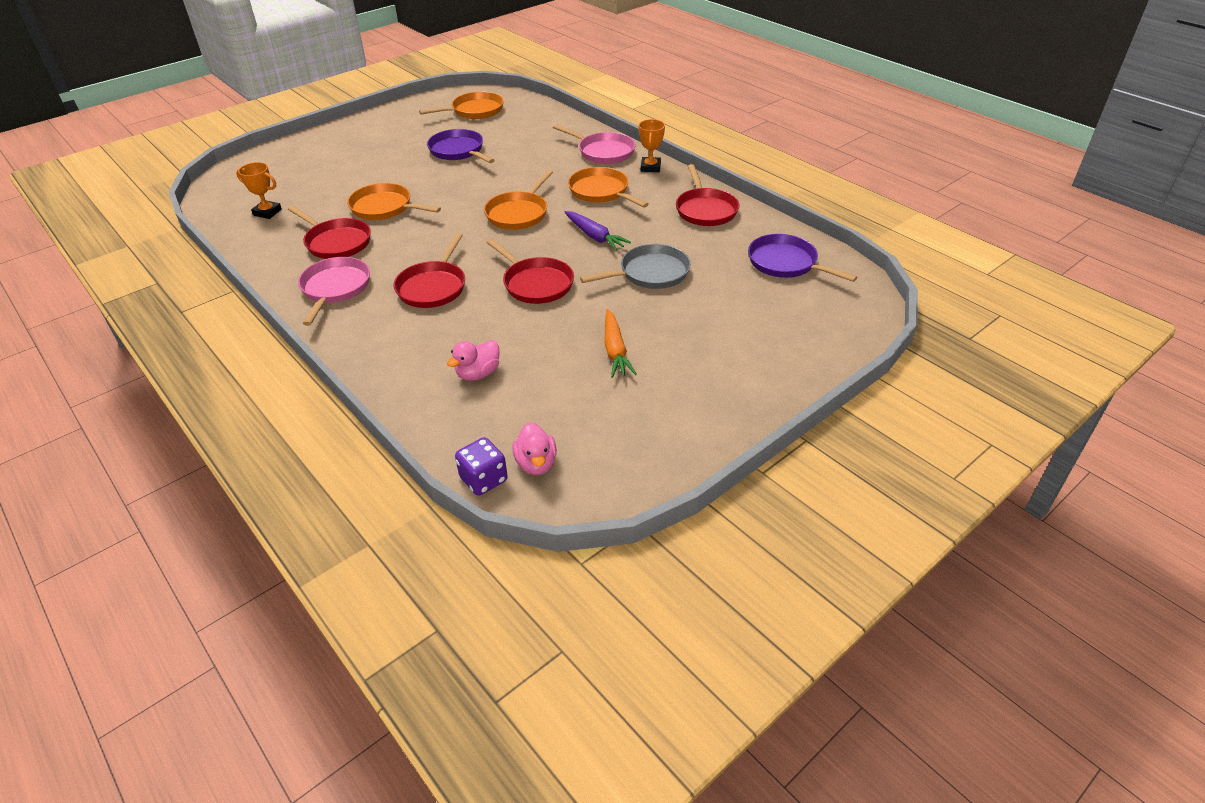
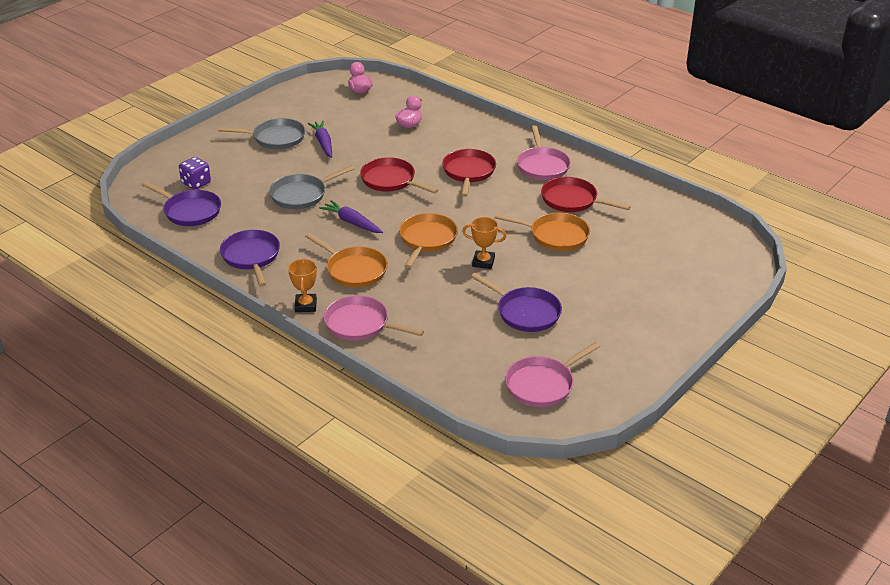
camera: 170 degrees right, 5 degrees down
(267, 212) = (659, 223): orange trophy -> orange trophy (483, 262)
(474, 111) = (542, 384): orange pan -> pink pan
(483, 479) = (386, 83): purple dice -> purple dice (196, 183)
(615, 350) = (323, 143): orange carrot -> purple carrot
(686, 366) = (275, 138): none -> grey pan
(705, 210) = (251, 257): red pan -> purple pan

